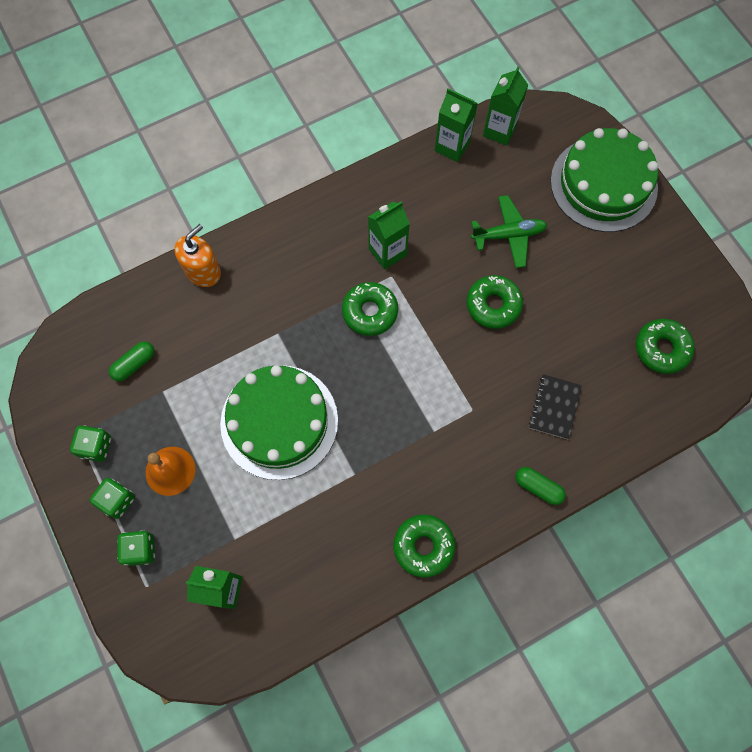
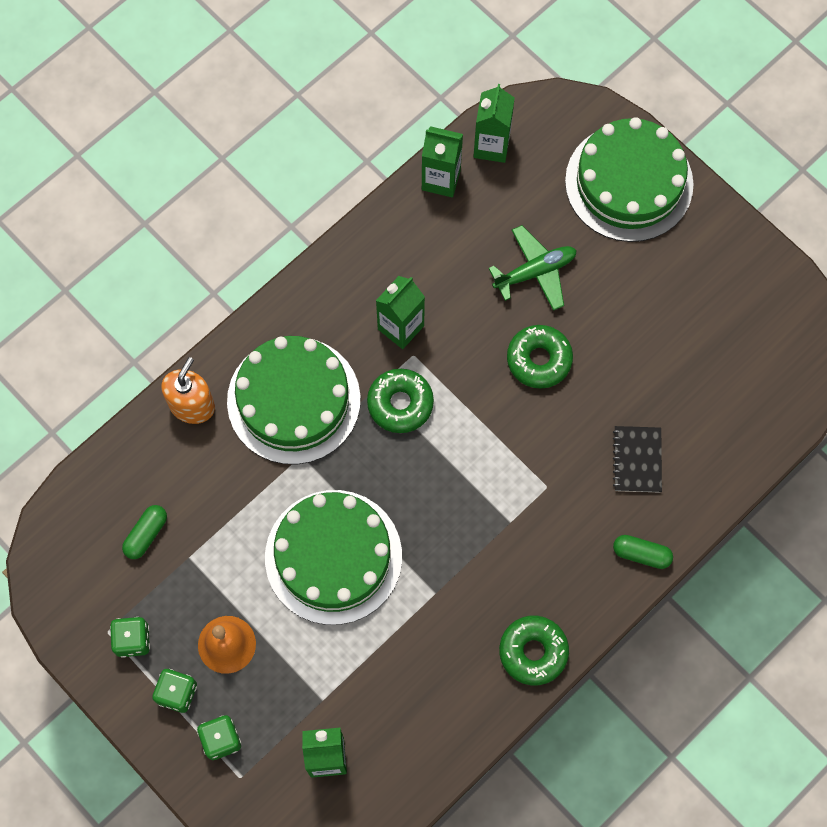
camera: 15 degrees left, 0 degrees up
(285, 288) = (293, 400): none -> green cake
(661, 349) = (739, 362): green donut -> none

